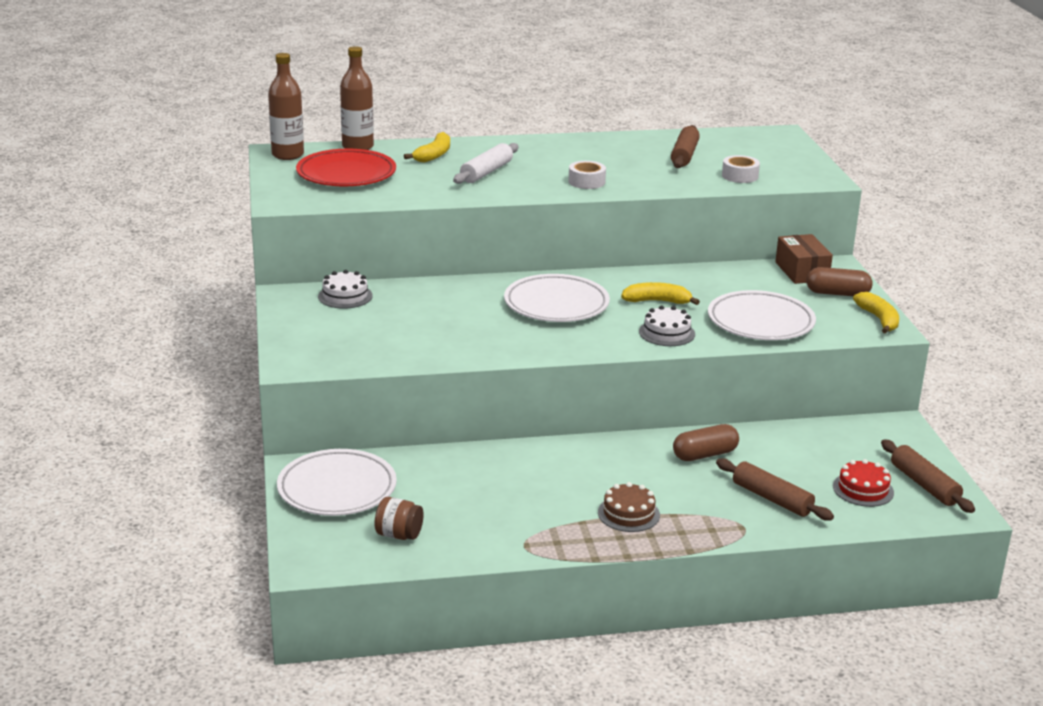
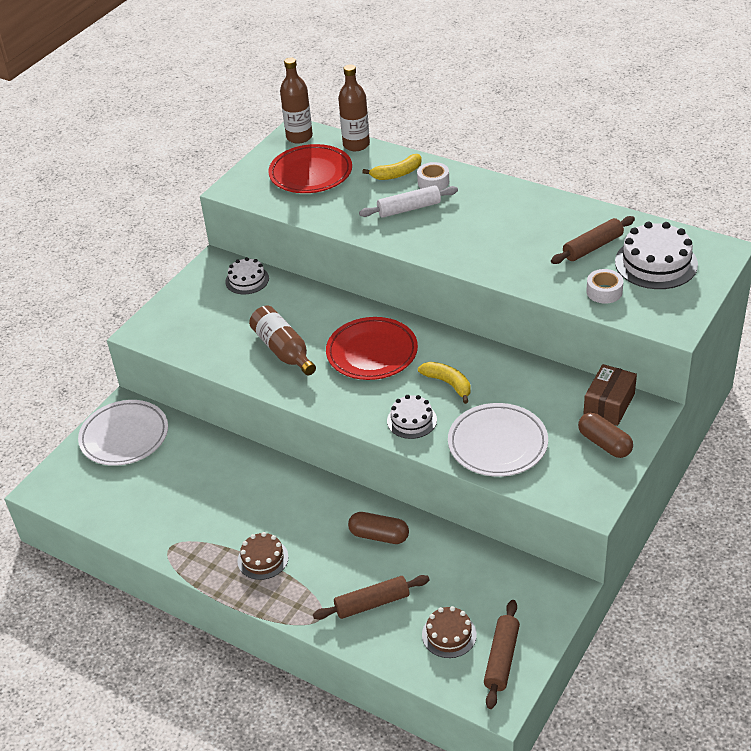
camera: 45 degrees right, 15 degrees up
(399, 535) = (113, 495): brown jar -> none
(469, 329) = (283, 350): none -> brown bottle
(556, 304) = (372, 353): white plate -> red plate
(586, 182) = (469, 249): white tape -> white tape (433, 182)
(748, 151) = (656, 263): none -> white cake
(772, 499) = (372, 603): brown rolling pin -> brown rolling pin turned 75 degrees clockwise
(863, 489) = (449, 634): red cake -> brown cake
(879, 319) = (599, 489): yellow banana -> none

